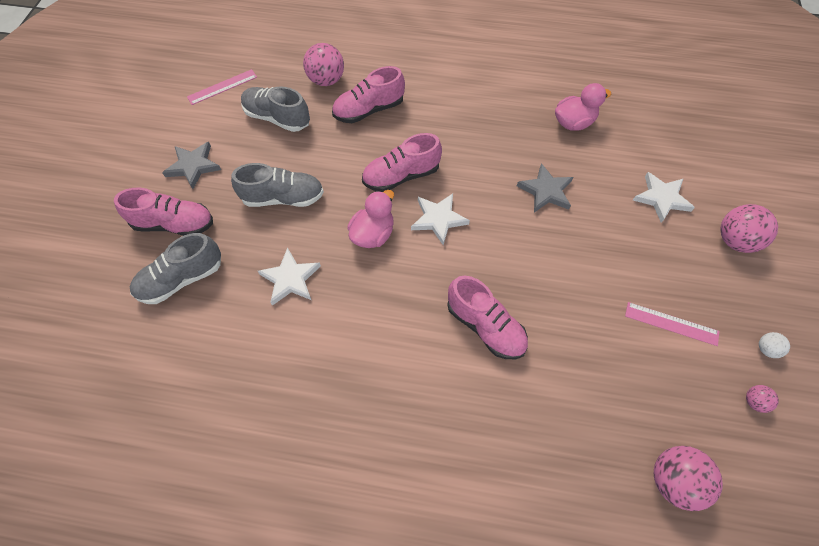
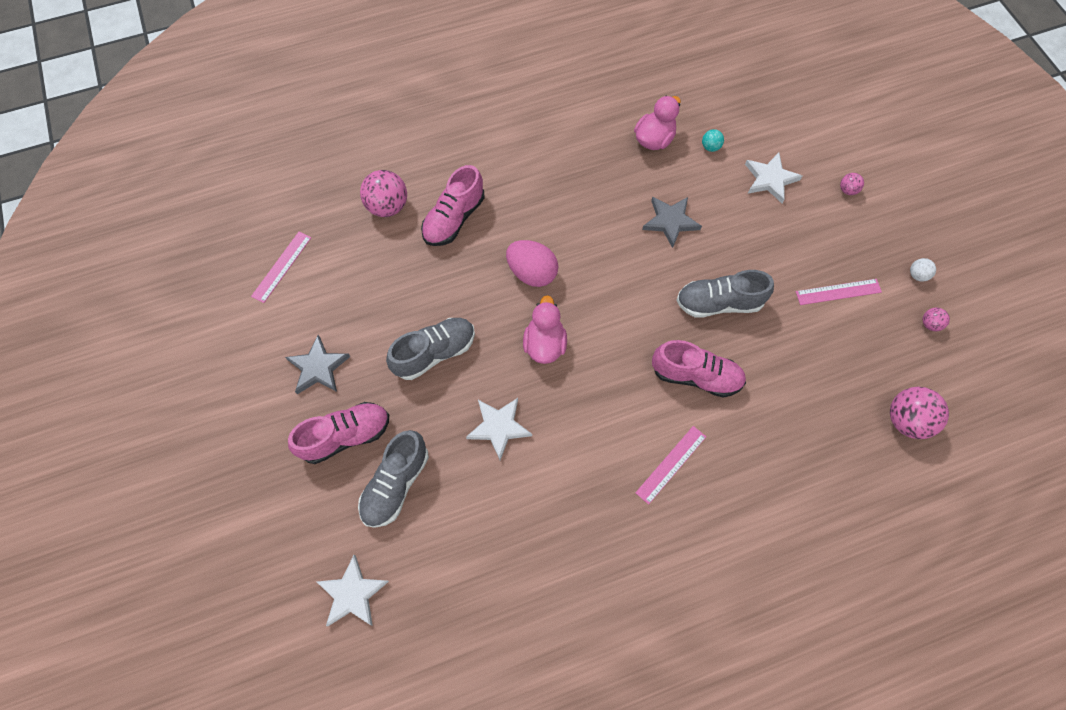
camera: 30 degrees left, 5 degrees up
(277, 118) = (367, 273): grey shoe -> grey shoe (718, 303)
(401, 176) = (532, 273): pink shoe -> pink egg
(412, 389) = (671, 464): none -> pink ruler
(438, 219) = (594, 298): white star -> white star (352, 594)
(621, 149) = (710, 147): none -> turquoise ball
(735, 241) = (847, 190): pink ball -> pink ball, size x0.49

